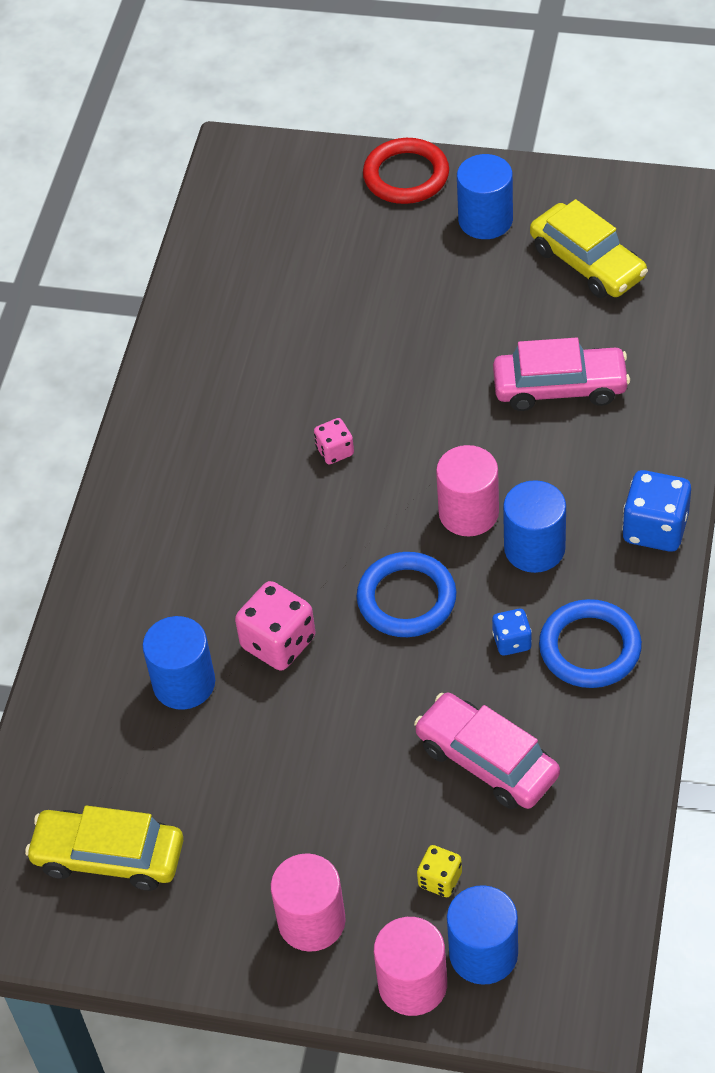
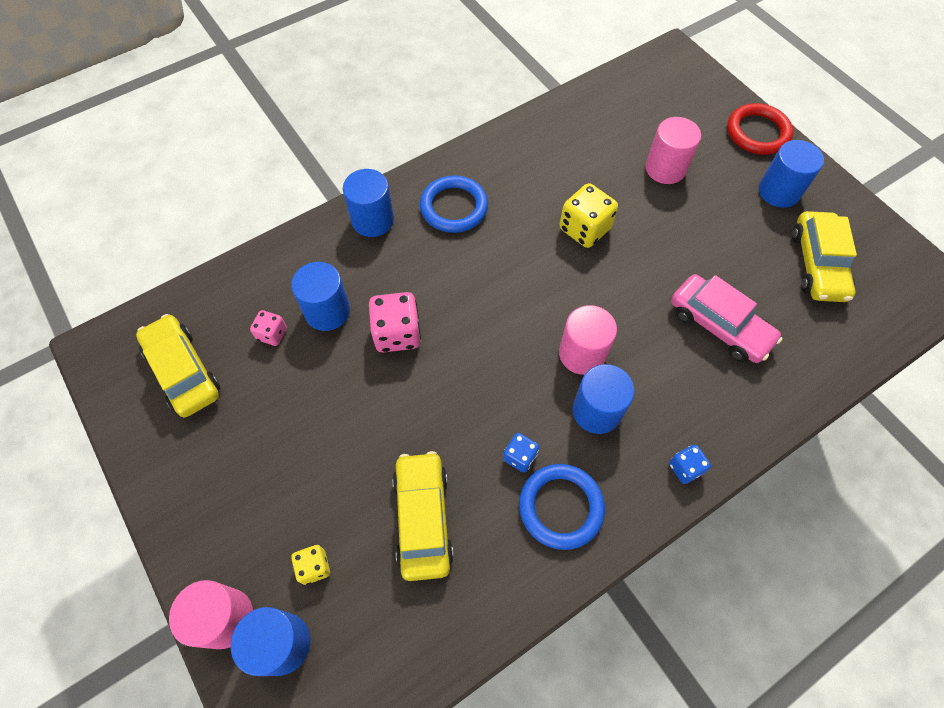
camera: 40 degrees right, 10 degrees up
(121, 566) = (372, 220): none -> blue cylinder
(311, 921) = (225, 516): pink cylinder -> pink cylinder (665, 168)
(335, 451) = (548, 252): pink dice -> pink dice (272, 334)
(344, 401) = (584, 229): none -> yellow dice
(406, 599) = (491, 373): blue ring -> blue ring (454, 207)
(487, 761) = (423, 518): pink car -> yellow car
(655, 528) = (685, 468): blue dice -> blue dice, size x0.56

